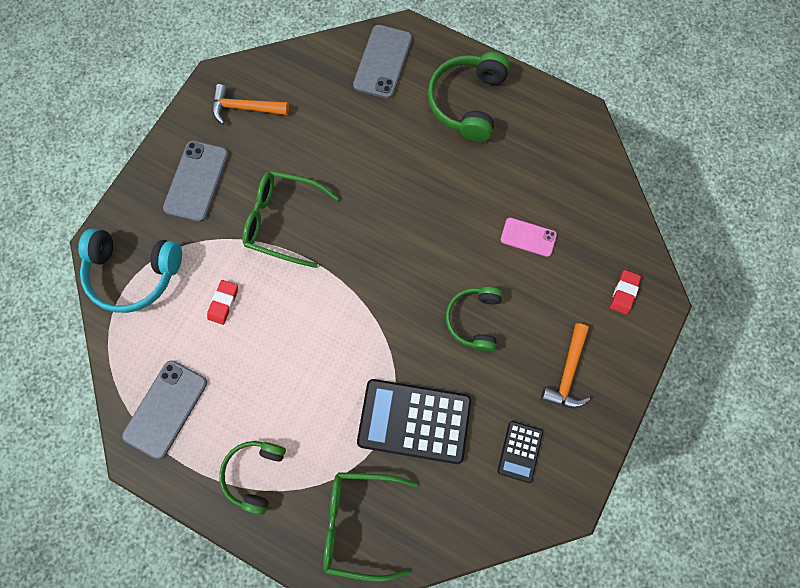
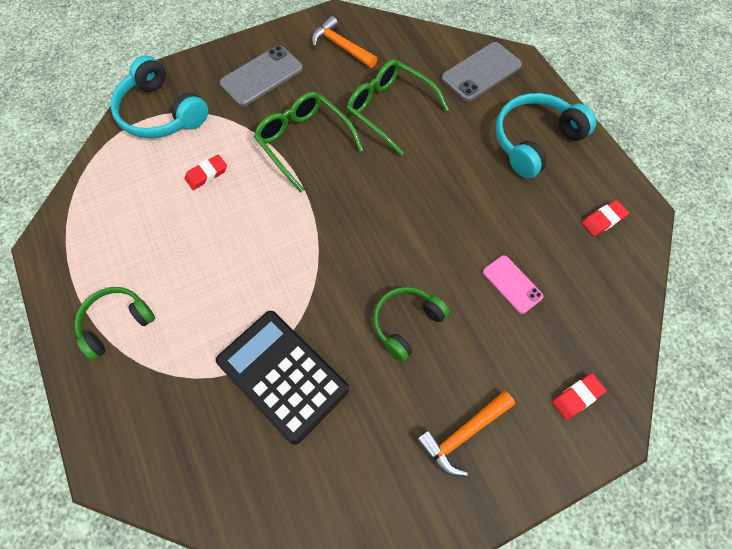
camera: 35 degrees right, 10 degrees down
(166, 409) = (96, 225): grey phone -> none
(359, 521) = (163, 430): green glasses -> green glasses (389, 109)
(467, 102) = (535, 141): green headphones -> turquoise headphones
(520, 451) = (359, 476): black calculator -> none
(559, 141) = (603, 220): none -> red eraser

